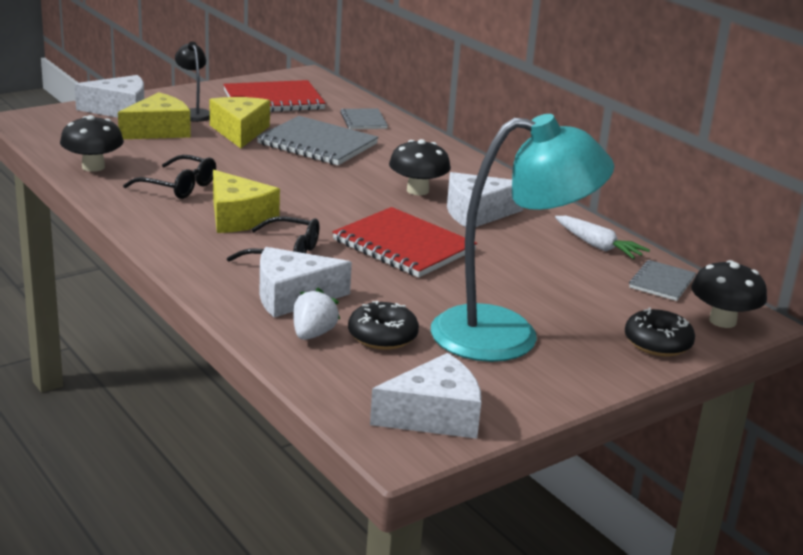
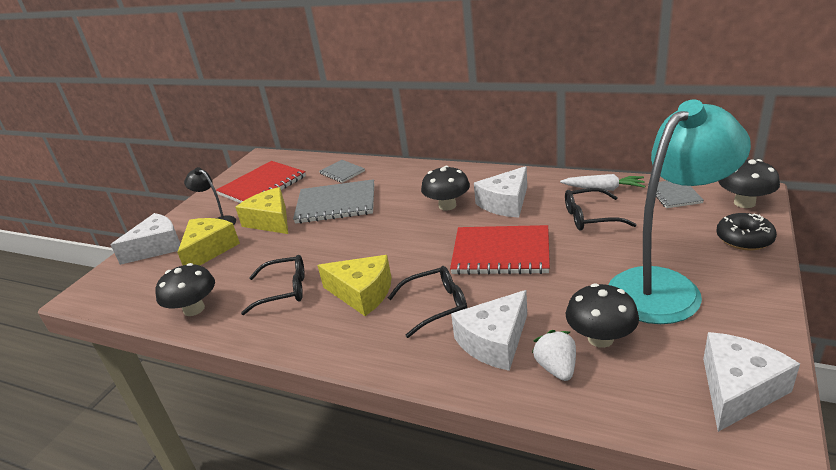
camera: 25 degrees left, 5 degrees up
(382, 336) = (600, 338): black donut -> black mushroom
(538, 260) = (590, 217): none -> black glasses

